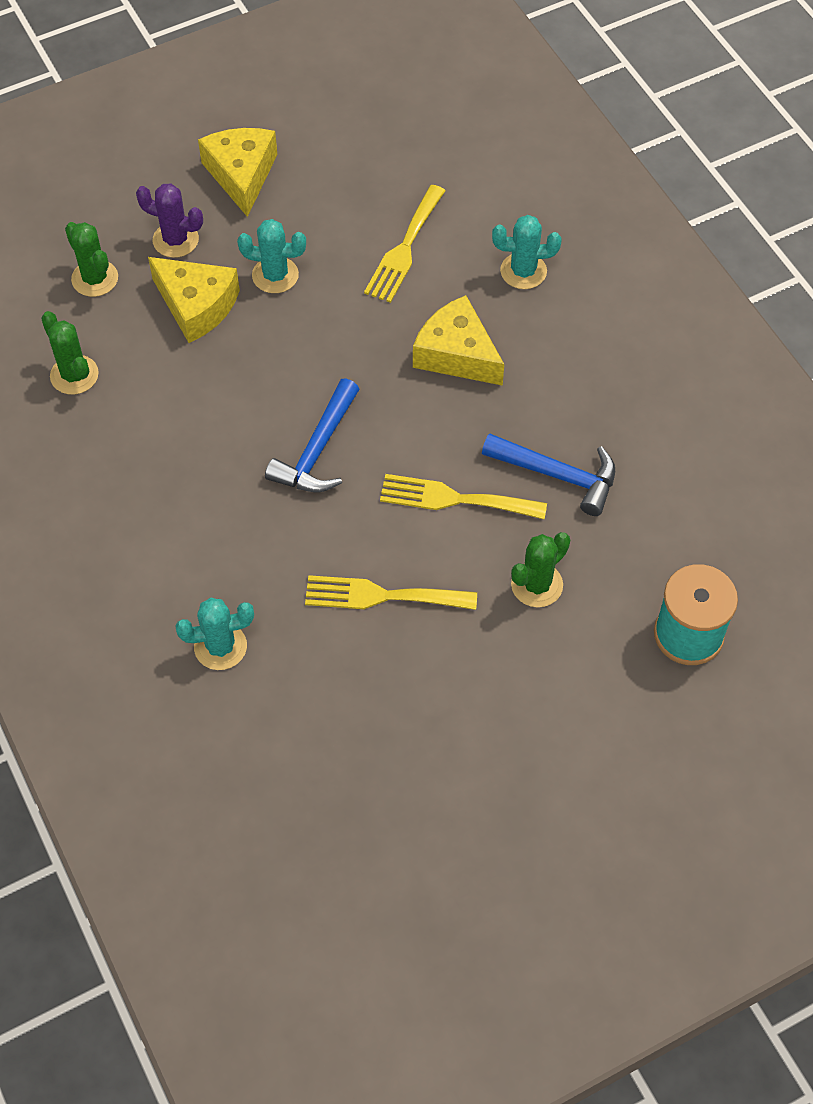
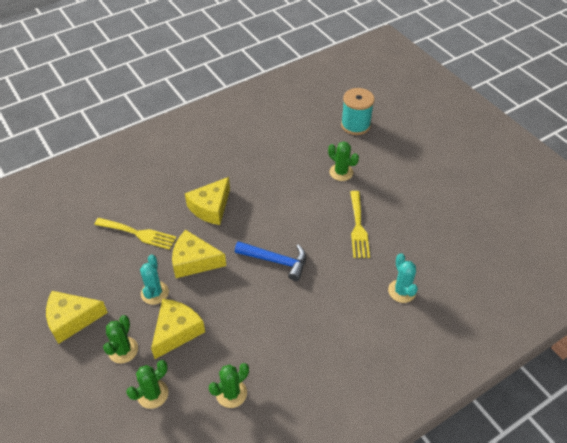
camera: 95 degrees left, 10 degrees down
(175, 240) = (123, 350): purple cactus -> green cactus
(333, 328) = (194, 261): none -> yellow cheese
(454, 499) = (299, 203): yellow fork -> none
(523, 271) = (157, 184): turquoise cactus -> none
(558, 475) = (281, 167): blue hammer -> none

